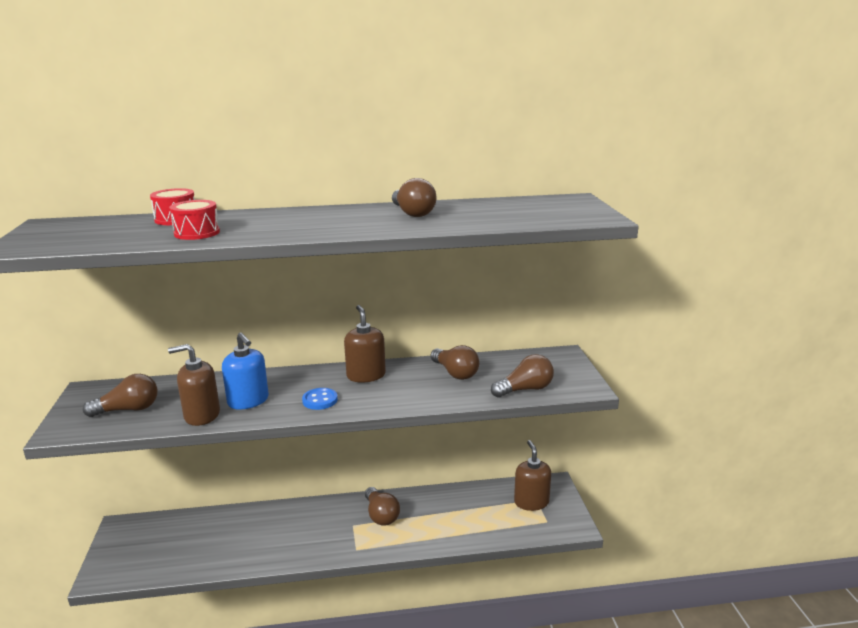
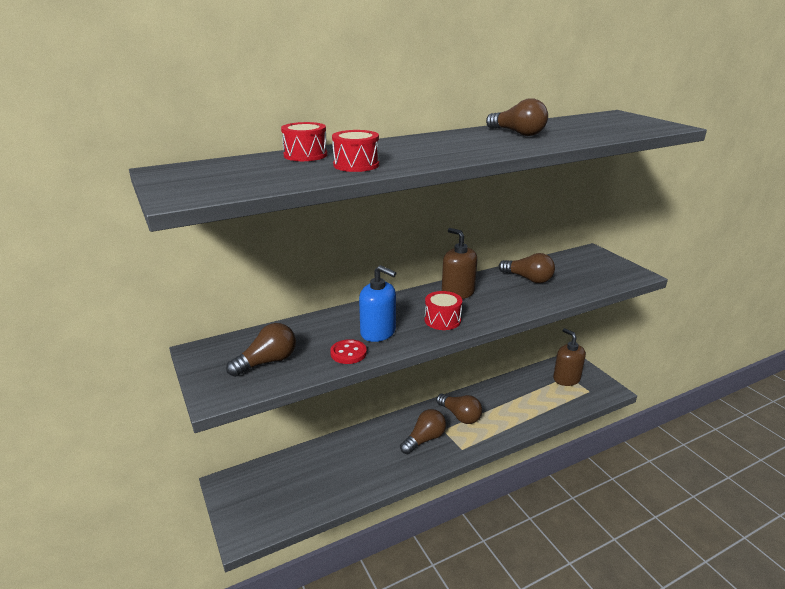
camera: 20 degrees left, 5 degrees up
(202, 415) = (348, 353): brown soap dispenser -> red button
(320, 400) = (442, 320): blue button -> red drum
(525, 389) = (596, 283): brown light bulb -> brown light bulb (424, 439)

